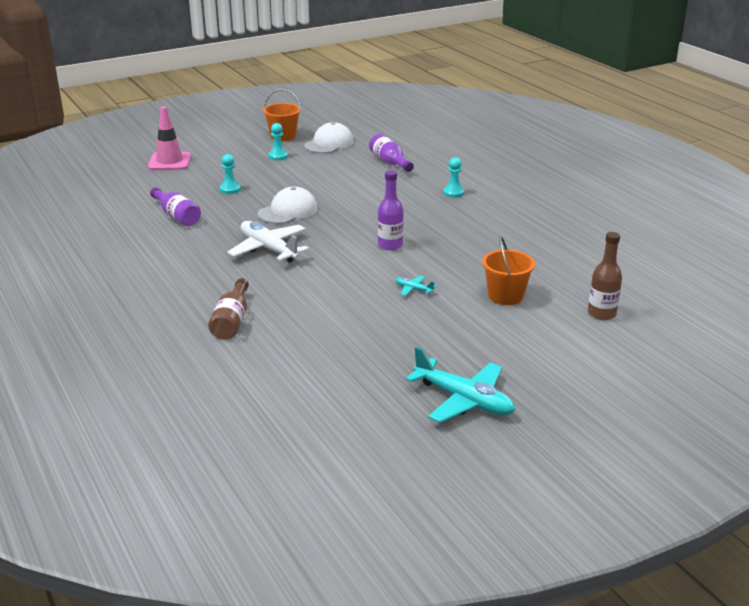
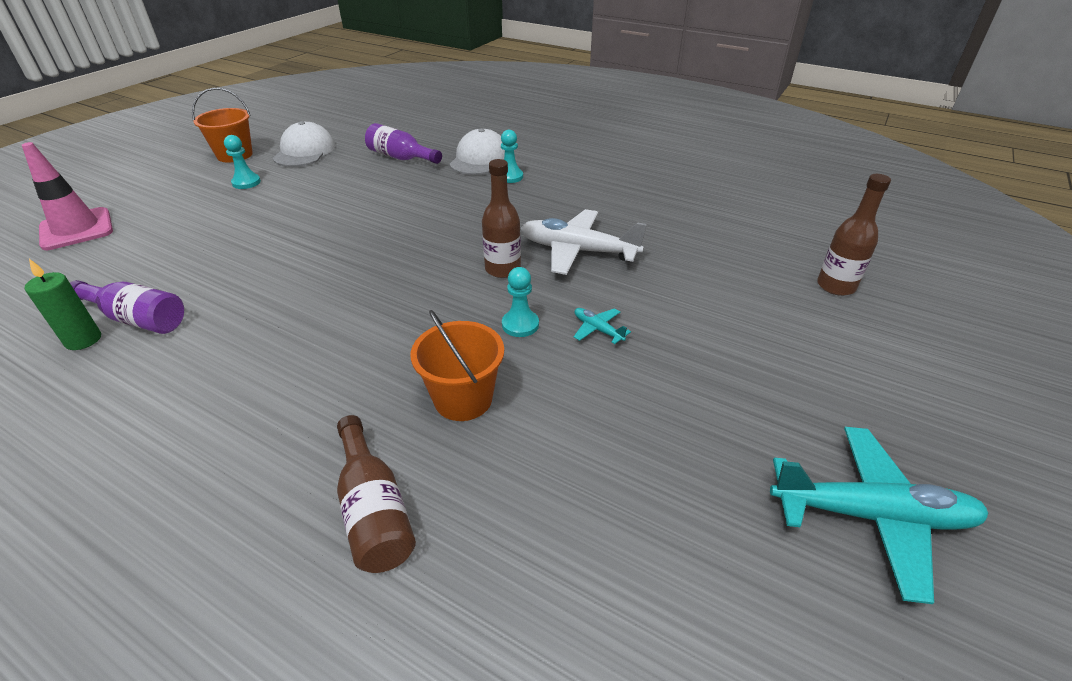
camera: 30 degrees left, 10 degrees up
(147, 218) = (83, 340): none -> green candle
(230, 189) = (205, 248): turquoise pawn -> turquoise pawn (520, 325)
(268, 249) = (335, 332): white plane -> white plane (578, 251)
(288, 211) = (319, 259): white cap -> white cap (480, 159)
(390, 245) = (502, 269): purple bottle -> brown bottle
(413, 289) = (598, 329): turquoise plane -> turquoise plane turned 45 degrees clockwise
(505, 296) = (713, 299): orange bucket -> orange bucket (463, 399)

